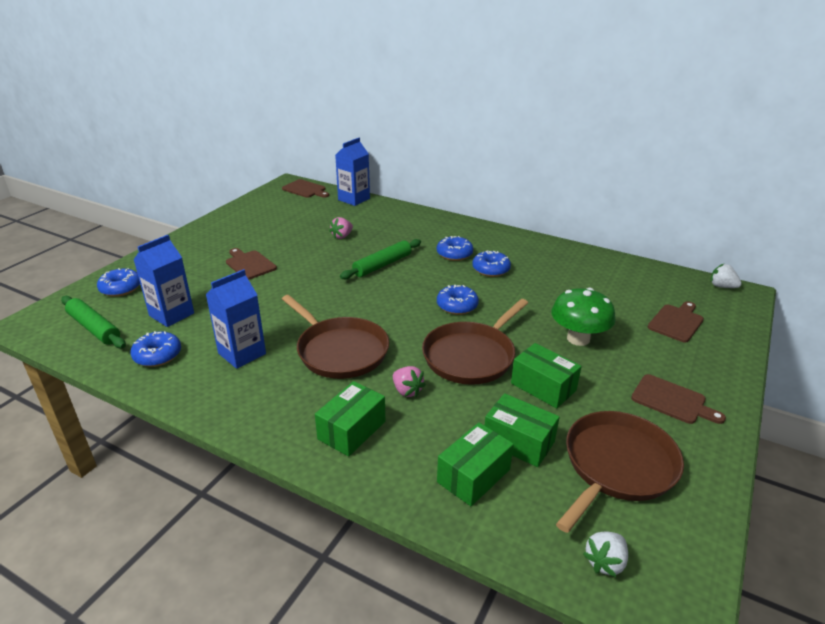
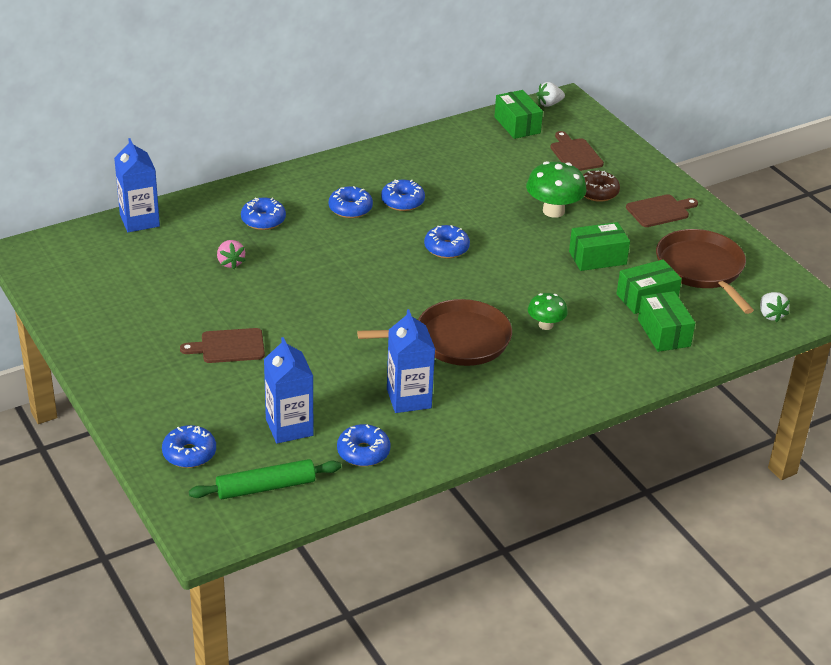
camera: 60 degrees left, 5 degrees up
(305, 189) = (63, 245): brown cutting board -> none
(351, 430) = (571, 370): green box -> green box (517, 125)
(382, 265) = (326, 260): green rolling pin -> none
(401, 231) = (263, 220): none -> blue donut
(407, 391) = (545, 325): pink strawberry -> green mushroom
(471, 356) = (528, 273): brown pan -> none
(641, 353) = (597, 192): none -> brown donut

